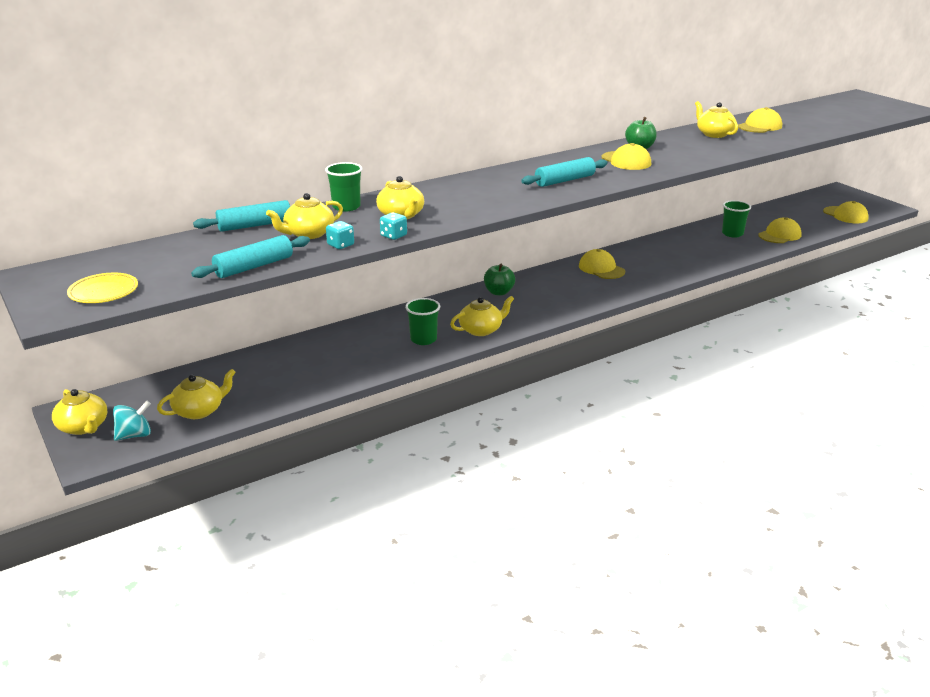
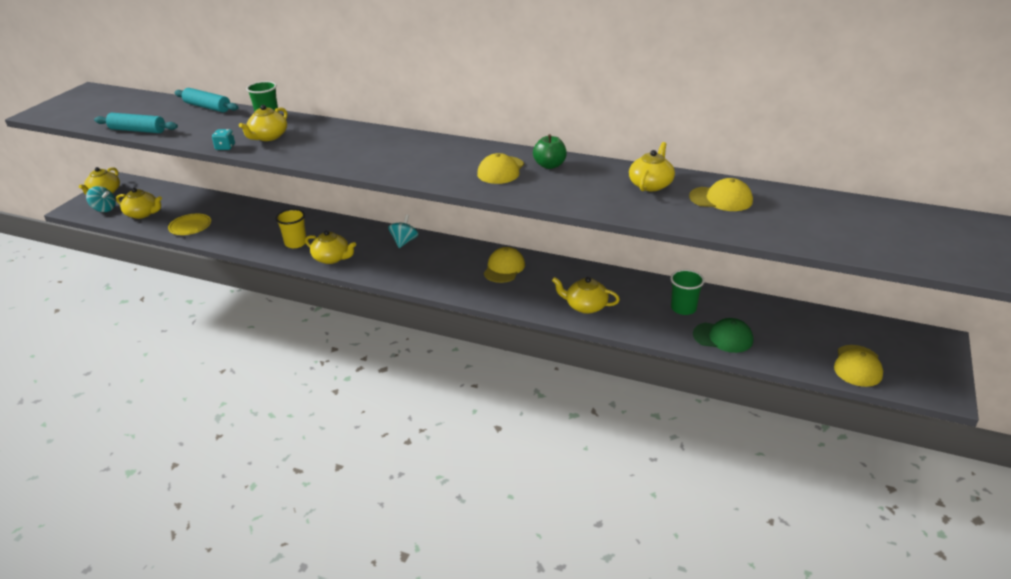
camera: 55 degrees right, 5 degrees up
(104, 292) = (74, 112): yellow plate -> yellow plate (190, 227)
(308, 234) = (206, 124): yellow teapot -> yellow teapot (585, 306)
(340, 245) = (194, 139): turquoise dice -> none
(423, 339) = (295, 243): green cup -> yellow cup
(499, 292) = (404, 242): green apple -> turquoise spinning top
(564, 180) = (413, 163): turquoise rolling pin -> none
(779, 235) = (723, 337): yellow cap -> green cap

